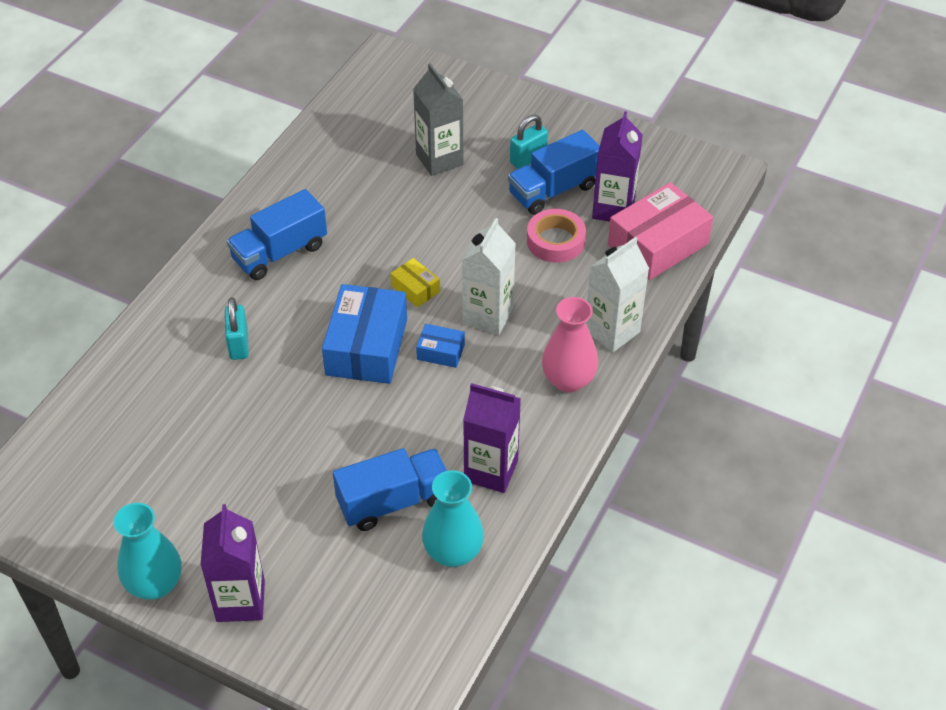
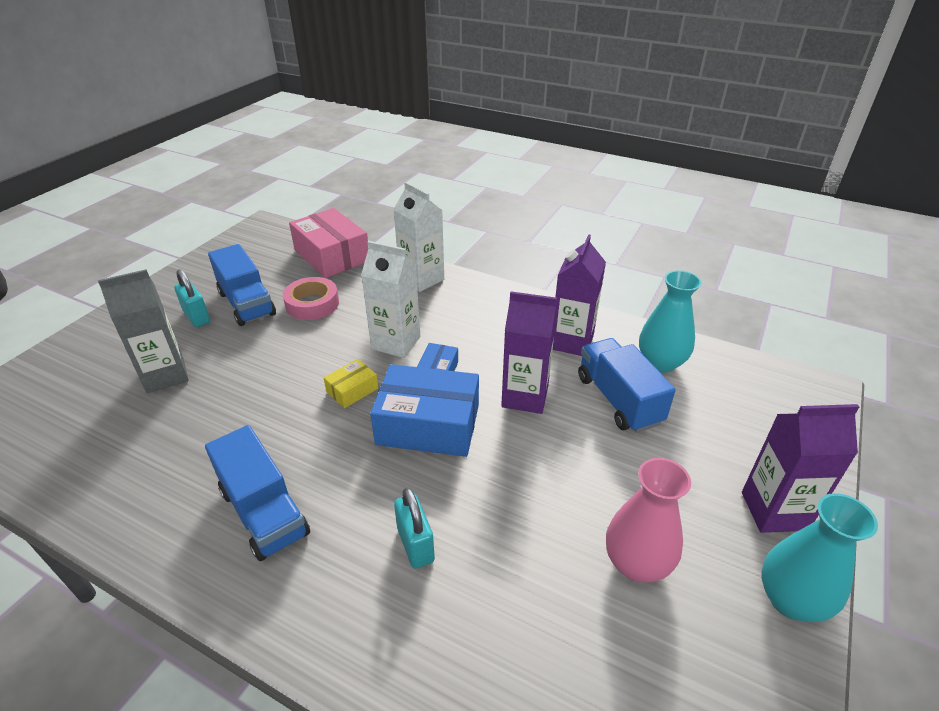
camera: 90 degrees left, 10 degrees down
(239, 344) = (415, 544): turquoise padlock -> turquoise padlock turned 75 degrees clockwise
(568, 380) = (472, 301): pink vase -> pink vase (636, 563)
(613, 209) = (284, 274): purple carton -> purple carton (525, 396)

